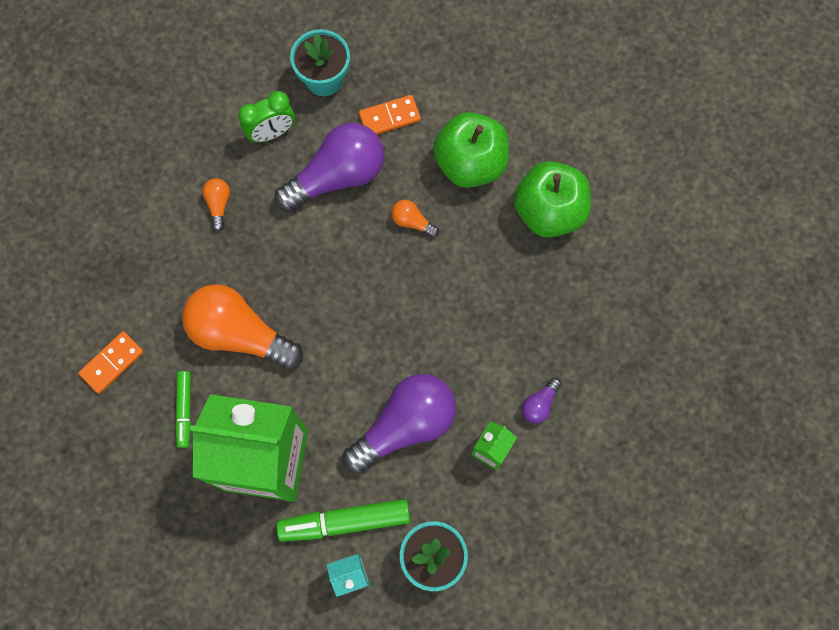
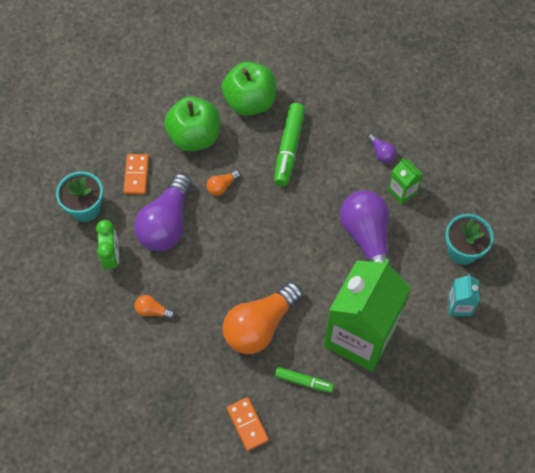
camera: 70 degrees left, 10 degrees down
(337, 176) = (166, 223): purple light bulb -> purple light bulb turned 150 degrees counterclockwise
(345, 521) = (421, 297): green marker -> green marker (289, 148)

